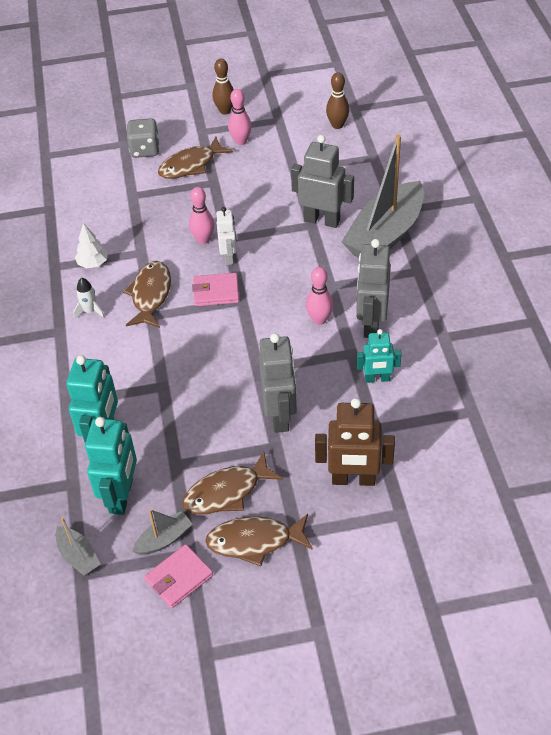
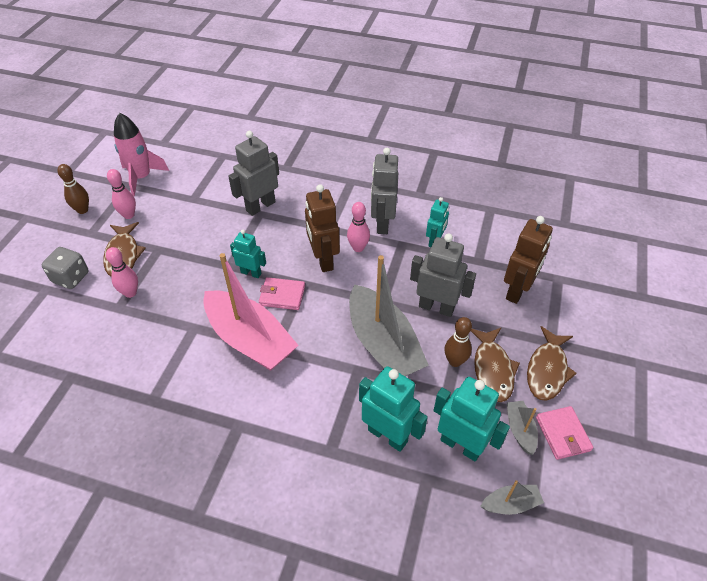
camera: 65 degrees left, 0 degrees up
(90, 311) = (233, 392): white rocket -> none
(93, 263) = (176, 368): white tree -> none
(150, 295) = (250, 340): brown fish -> pink boat
(203, 239) = (217, 281): pink bowling pin -> pink bowling pin (130, 293)
(216, 292) = (282, 295): pink wallet -> pink wallet turned 75 degrees clockwise
(229, 257) = (251, 273): white robot -> turquoise robot
(282, 300) = (323, 260): none -> brown robot
(295, 122) = (141, 177): none -> pink rocket
(337, 125) = (170, 158): brown bowling pin -> brown bowling pin (455, 361)
(371, 324) = (382, 223): grey robot -> grey robot turned 60 degrees clockwise
(385, 235) = (304, 182): grey boat -> grey boat (383, 344)

